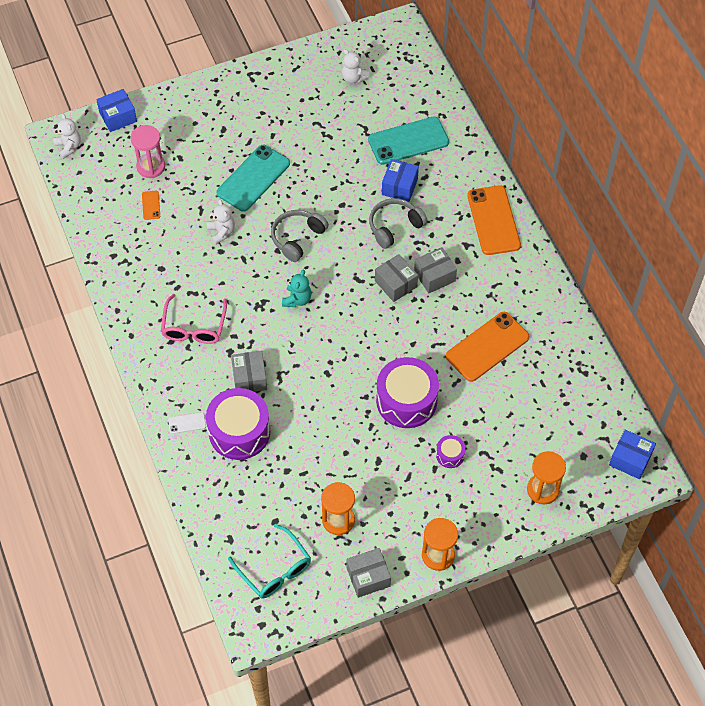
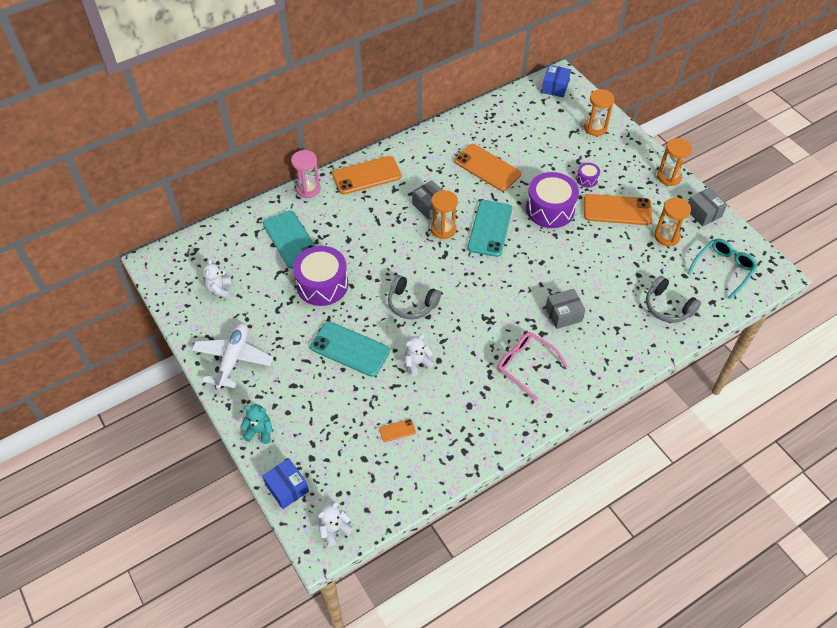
camera: 100 degrees left, 5 degrees down
(151, 167) = (349, 441): pink hourglass -> pink hourglass (308, 189)
(187, 423) = (622, 352): white phone -> none
(194, 327) = (525, 365): pink glasses -> pink glasses turned 135 degrees counterclockwise
(239, 432) = (616, 312): purple drum -> purple drum (322, 284)
(265, 85) = (233, 359): none -> white plane
(297, 299) = (476, 293): turquoise teddy bear -> turquoise teddy bear (259, 431)
(353, 78) = (219, 289): white teddy bear -> white teddy bear turned 150 degrees clockwise
(388, 331) = (490, 228): none -> turquoise phone
(391, 476) = (617, 210): none -> orange phone
(394, 226) = (385, 237): grey headphones -> grey headphones (667, 307)
(396, 284) = (443, 229): grey box -> orange hourglass
(399, 187) = (342, 239): blue box -> none

